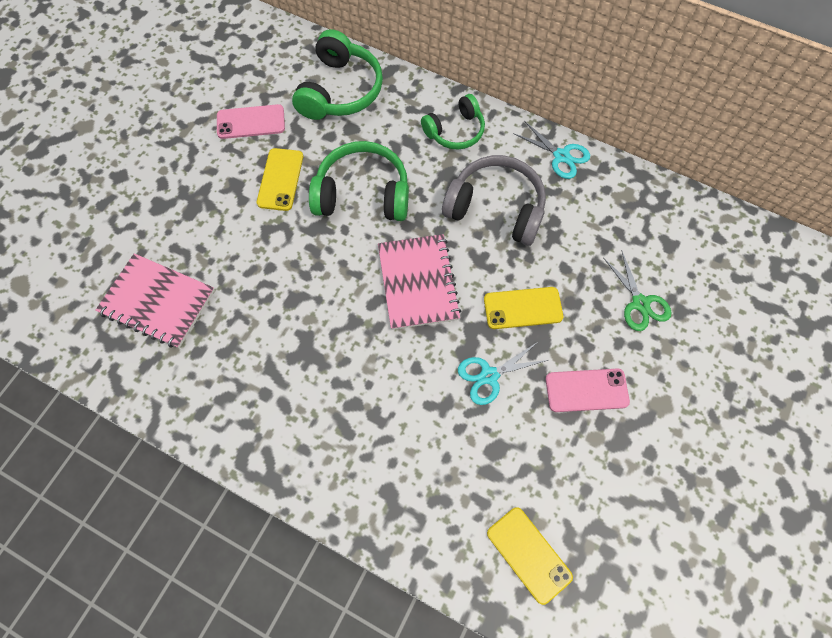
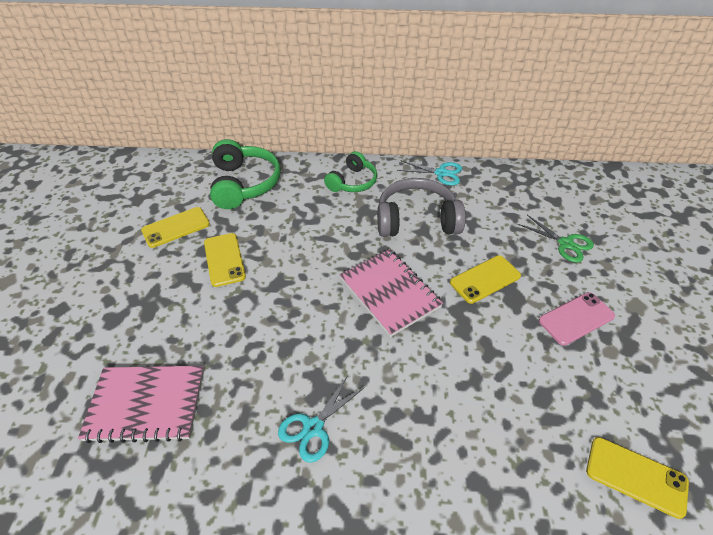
camera: 25 degrees left, 20 degrees down
(251, 122) = (176, 227): pink phone -> yellow phone
(363, 194) = (303, 246): green headphones -> none
(489, 375) = (495, 339): turquoise scissors -> turquoise scissors (313, 427)

